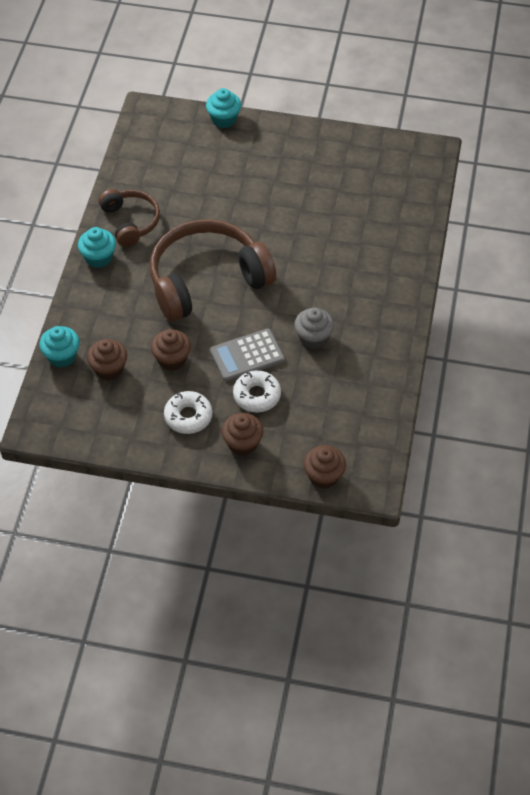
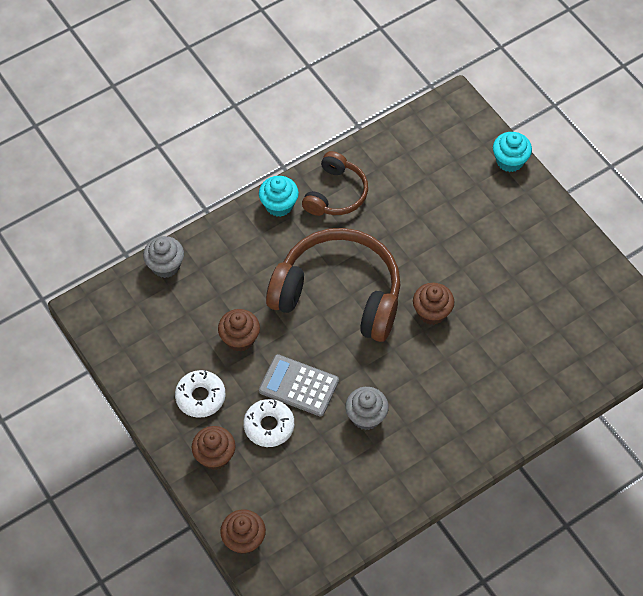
camera: 45 degrees right, 5 degrees up
(62, 356) = (165, 266): turquoise cupcake -> grey cupcake
(109, 369) = (187, 306): brown cupcake -> brown cupcake (432, 312)

